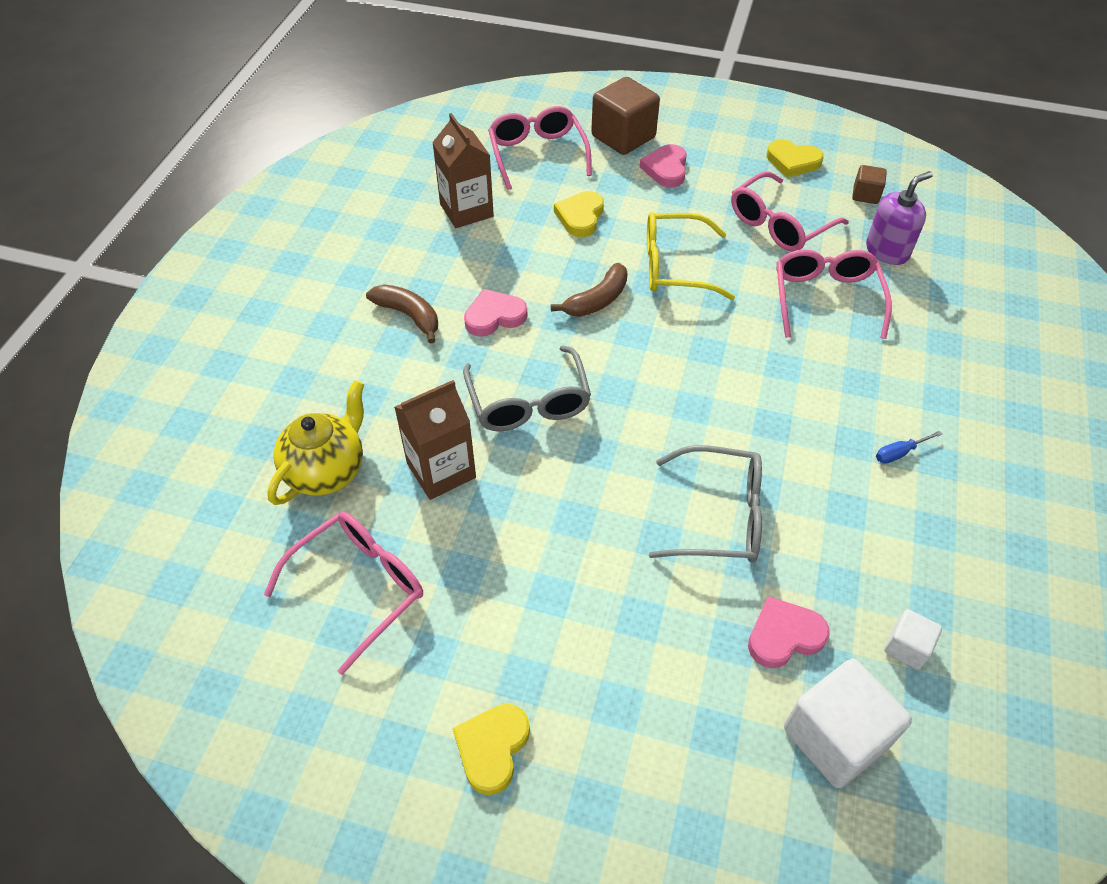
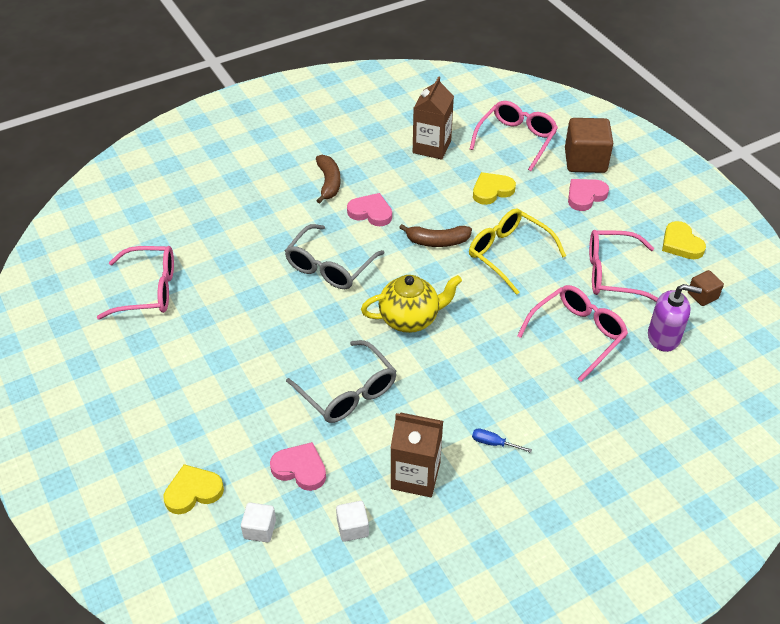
camera: 45 degrees right, 5 degrees down
(327, 470) = (199, 230): yellow teapot -> yellow teapot (410, 319)
(441, 470) = (247, 267): brown carton -> brown carton (415, 476)
(492, 748) = (115, 398): yellow heart -> yellow heart (193, 491)
(835, 737) = (260, 529): white cube -> white cube, size x0.51

